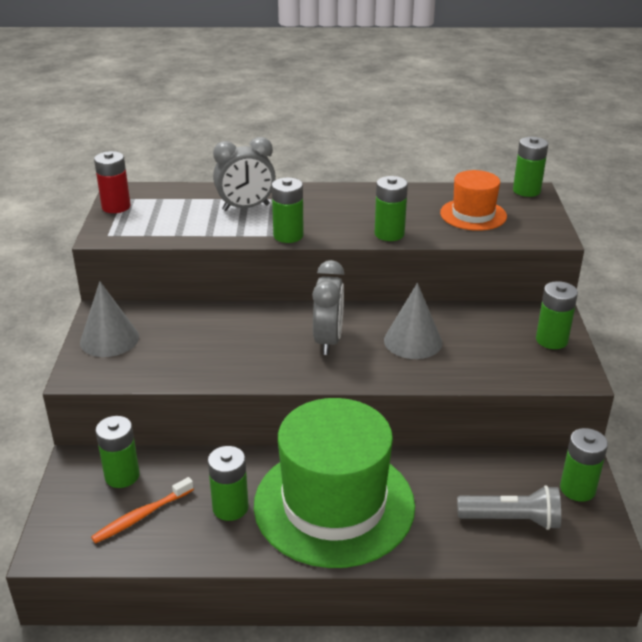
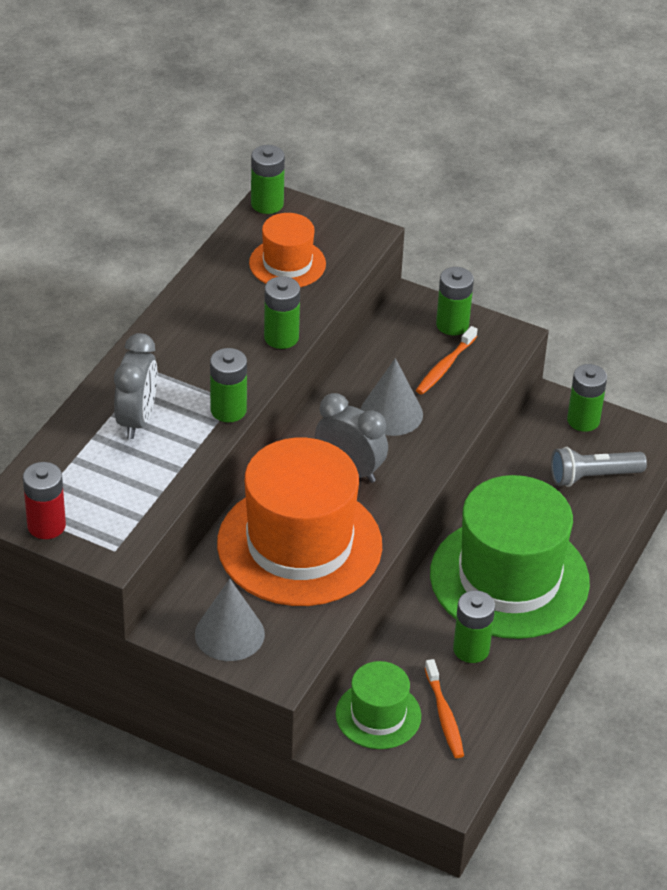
camera: 65 degrees left, 10 degrees up
(122, 476) = (378, 715): green battery -> green hat
(226, 342) = (299, 544): none -> orange hat
(497, 351) = (445, 366): none -> orange toothbrush
(511, 520) = (593, 477): grey flashlight -> grey flashlight turned 135 degrees counterclockwise

